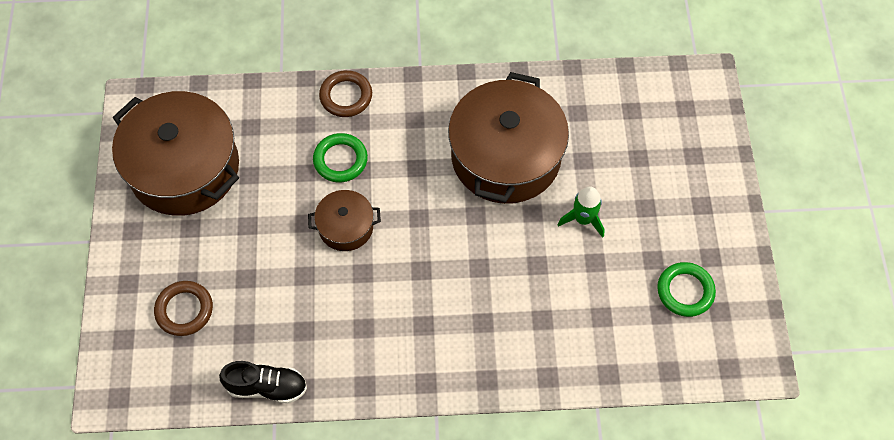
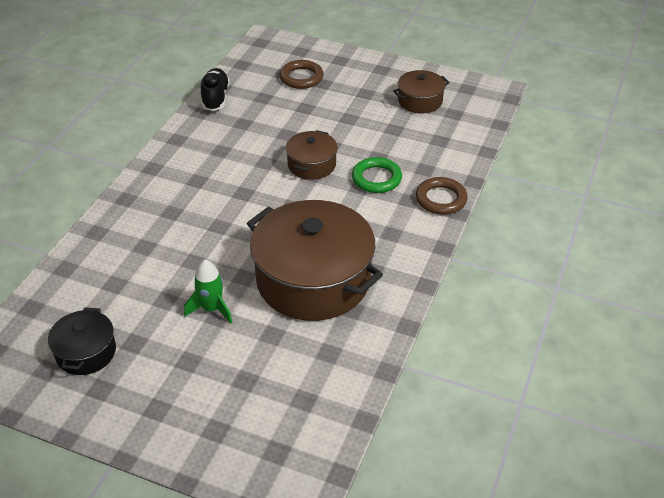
camera: 115 degrees right, 20 degrees down
(184, 168) = (420, 101): brown pot -> brown pot, size x0.49
(267, 387) = (215, 98): black shoe -> black shoe turned 150 degrees clockwise
(685, 291) = (86, 352): green ring -> black pot

